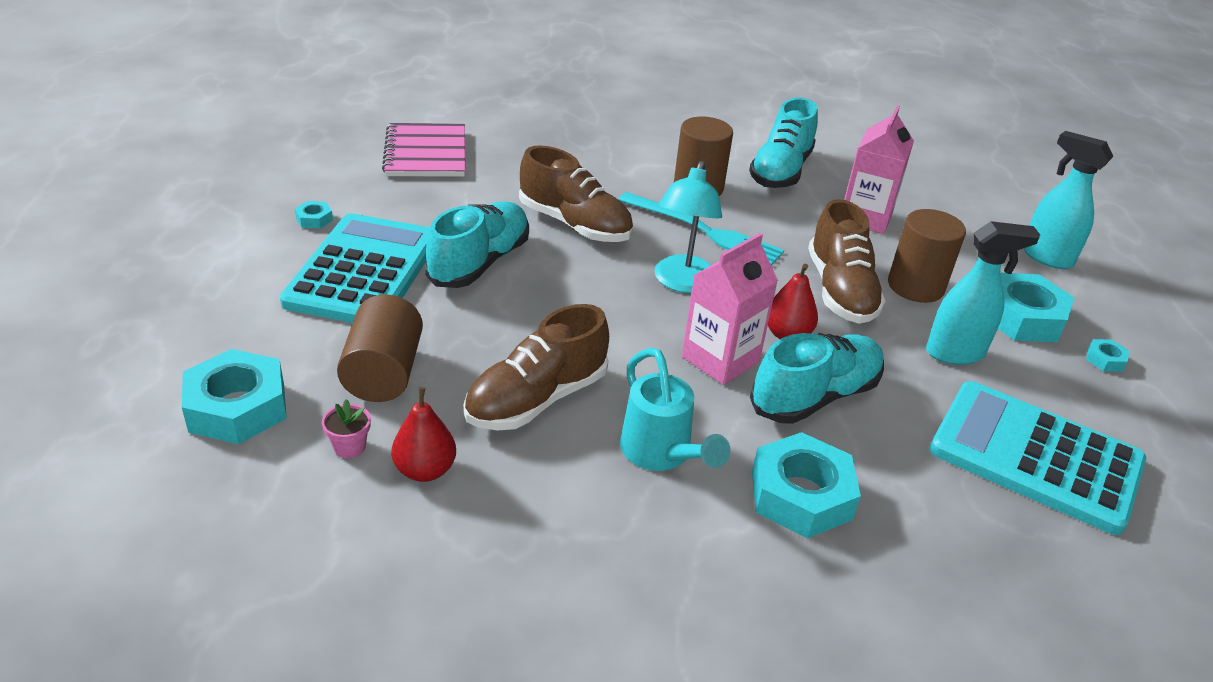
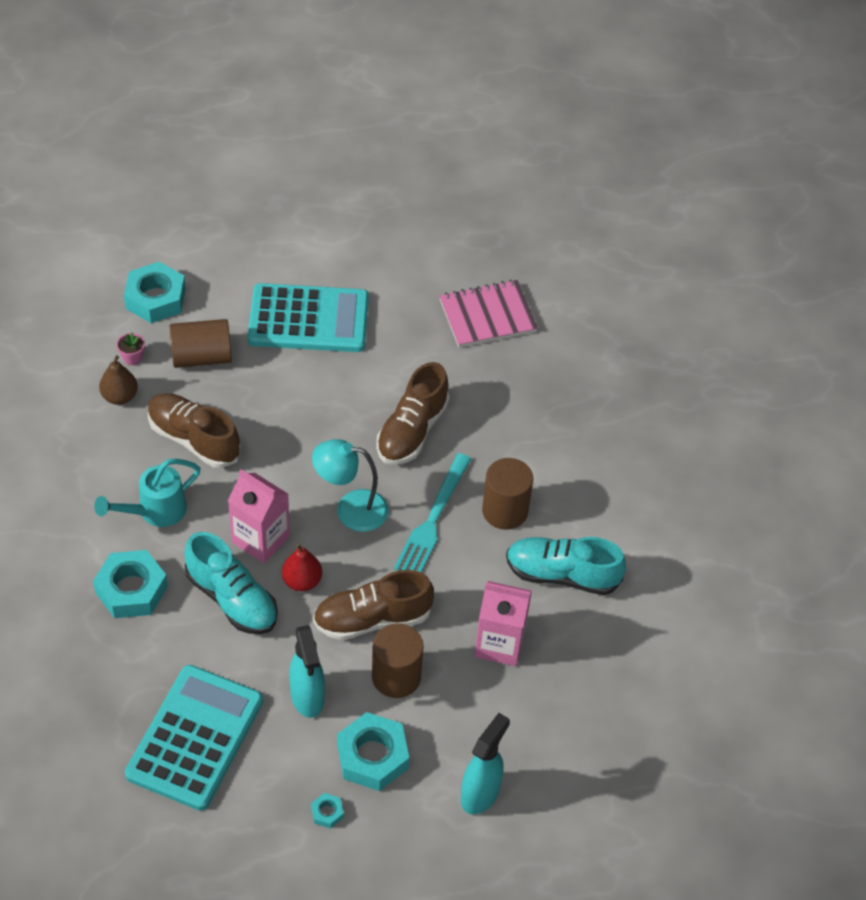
camera: 80 degrees right, 15 degrees up
(314, 219) = (365, 276): turquoise nut -> none
(425, 470) = (120, 396): red pear -> brown pear
(480, 262) = (339, 381): turquoise shoe -> none

